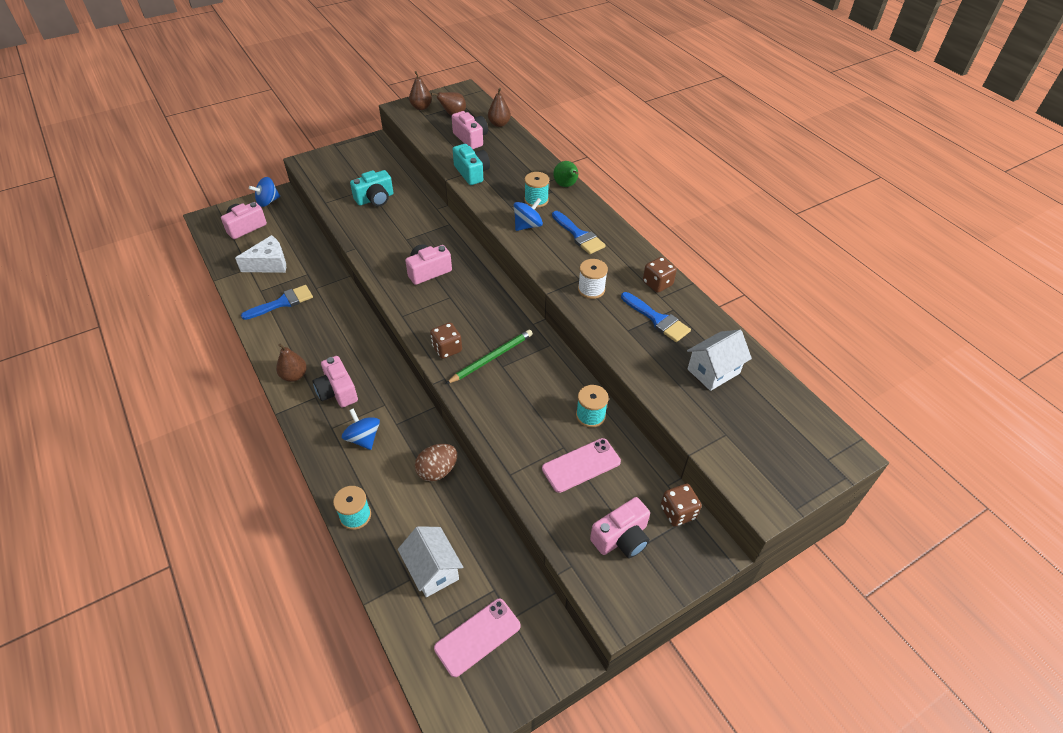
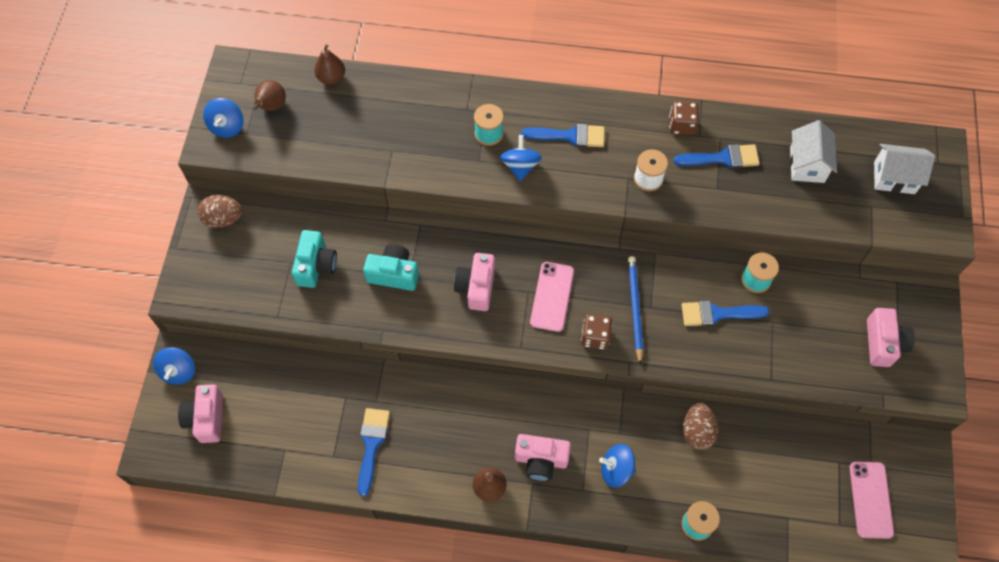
camera: 50 degrees left, 15 degrees up
(269, 264) = (295, 426): white cheese -> none
(371, 151) = (223, 219): none -> brown egg
(421, 107) = (227, 127): brown pear -> blue spinning top
(432, 570) = (792, 496): white house -> white house (894, 178)
(471, 138) = (333, 119): pink camera -> none
(472, 173) = (394, 157): turquoise camera -> turquoise camera (394, 274)
(491, 358) = (634, 308): green pencil -> blue pencil
(535, 408) = (717, 314): none -> blue brush
(566, 185) = (489, 94): green pear -> none
(581, 465) = (799, 322): pink phone -> pink phone (552, 296)
(678, 512) = (887, 289): brown dice -> none

